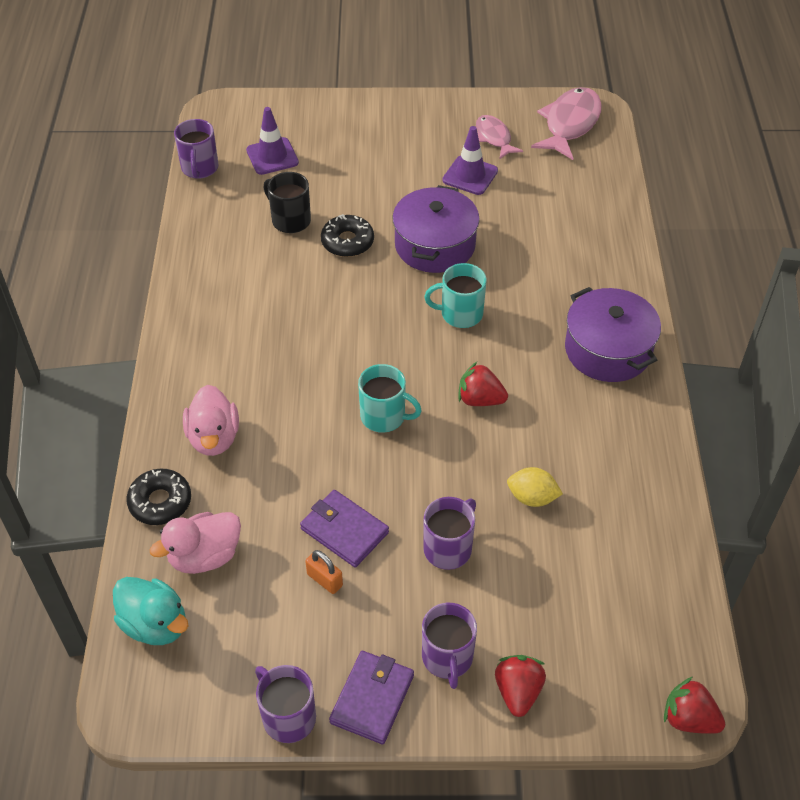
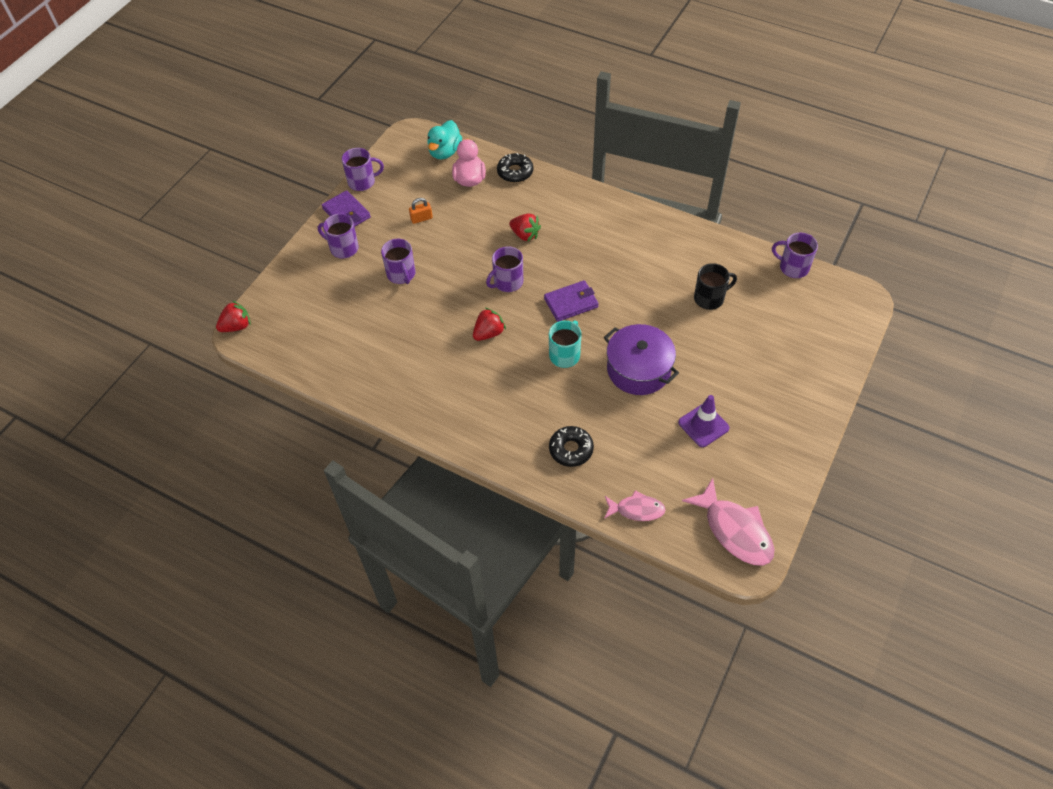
camera: 120 degrees right, 5 degrees up
(155, 624) = (445, 152): turquoise duck -> turquoise duck turned 45 degrees counterclockwise
(214, 437) = (543, 204): pink duck -> none
(272, 156) = (787, 312): purple traffic cone -> none
(344, 530) = (444, 236): purple wallet -> purple wallet (571, 303)
(347, 242) = (670, 321): black donut -> black donut (571, 449)
(384, 416) = (507, 282): turquoise mug -> purple mug
(494, 138) = (742, 464): pink fish -> pink fish (636, 509)
(518, 691) = (305, 267): red strawberry -> red strawberry (525, 235)
(532, 498) = (404, 325): yellow lemon -> none
(608, 350) = (482, 421): purple pot -> none

